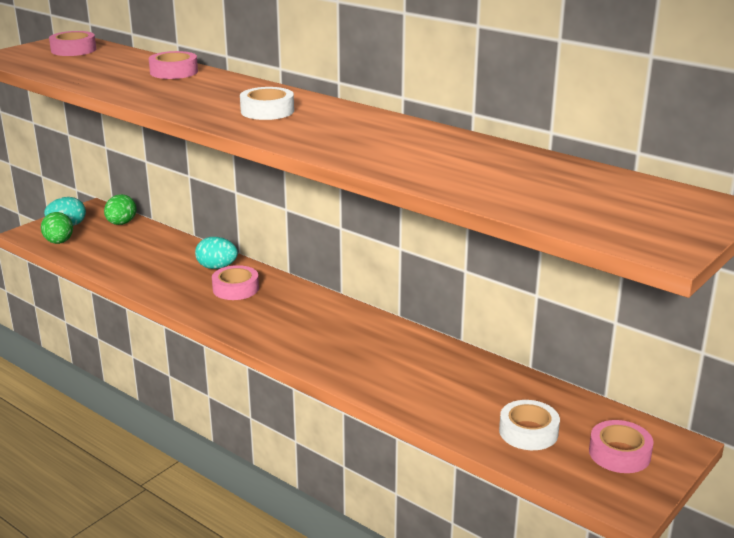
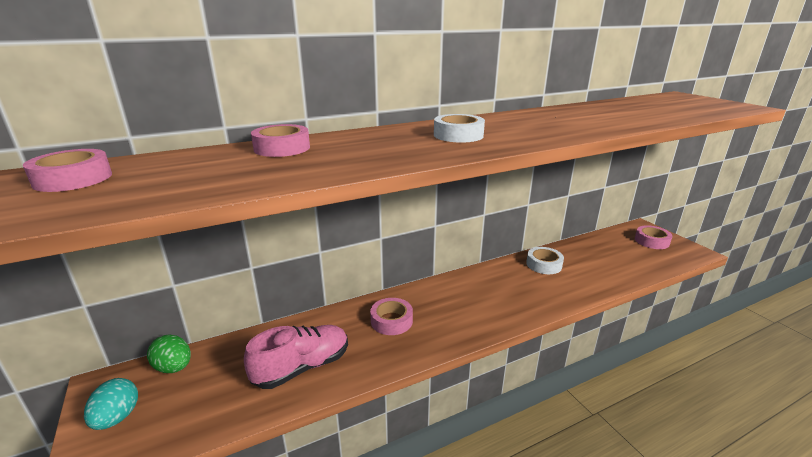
camera: 65 degrees left, 0 degrees up
(59, 242) = (156, 435): green egg -> none
(147, 267) = (302, 367): none -> pink shoe
(217, 267) = (342, 322): turquoise egg -> none
(528, 432) = (631, 258): white tape -> white tape (544, 264)

